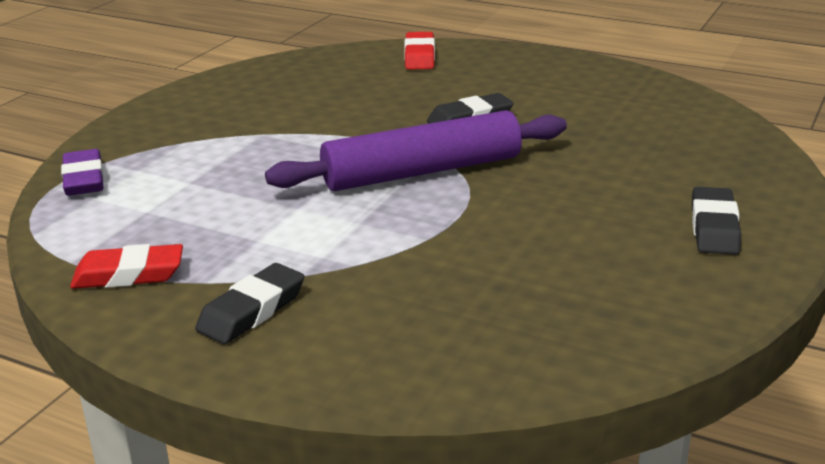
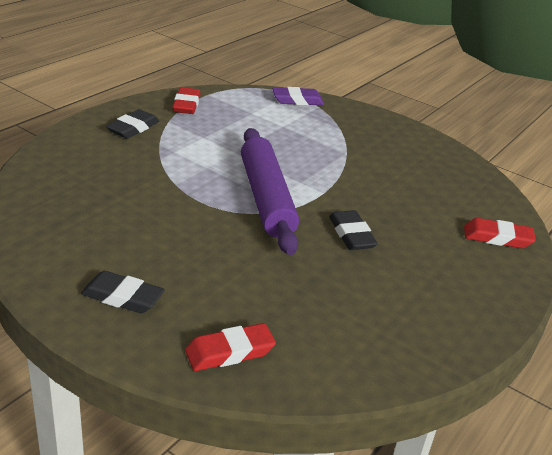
camera: 95 degrees right, 5 degrees up
(252, 311) = (133, 128): black eraser -> black eraser turned 75 degrees clockwise
(734, 159) = (230, 352): none -> red eraser

